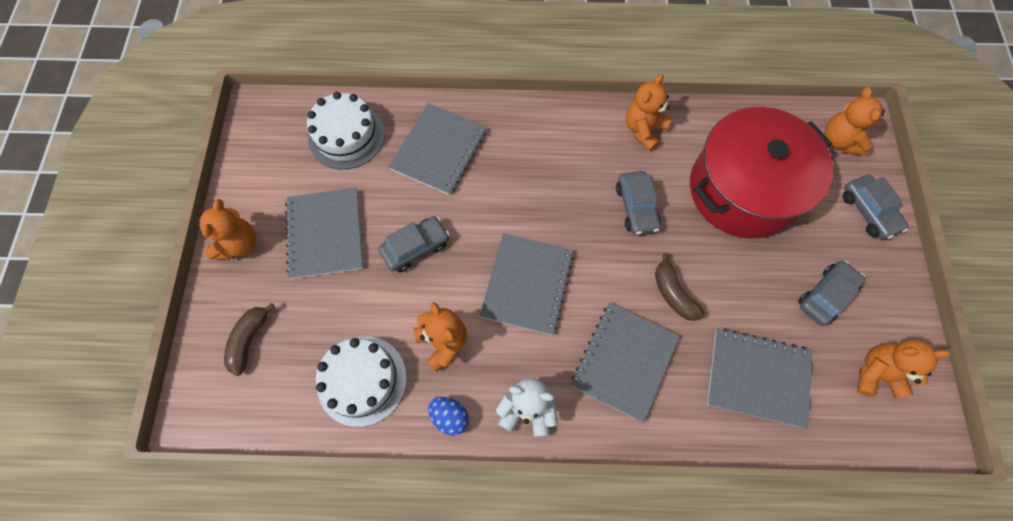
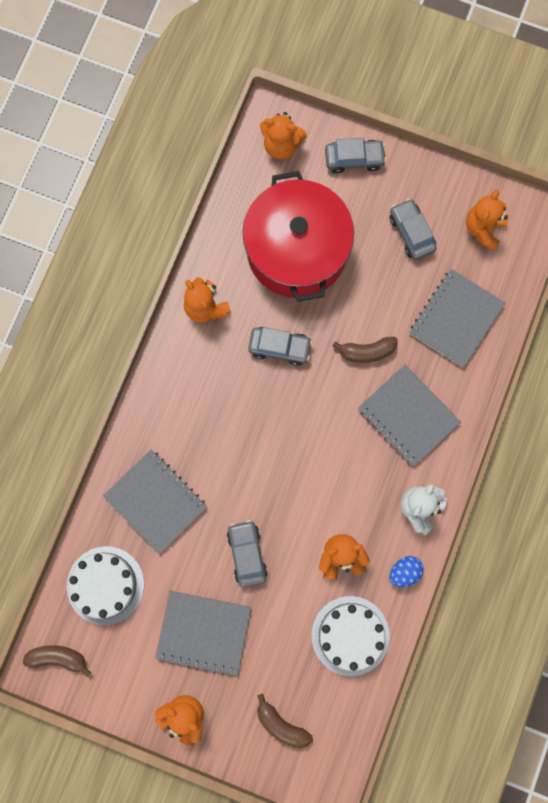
camera: 70 degrees left, 10 degrees up
(269, 120) = (58, 658): none -> brown banana
(527, 284) = (316, 469): grey notebook -> none

